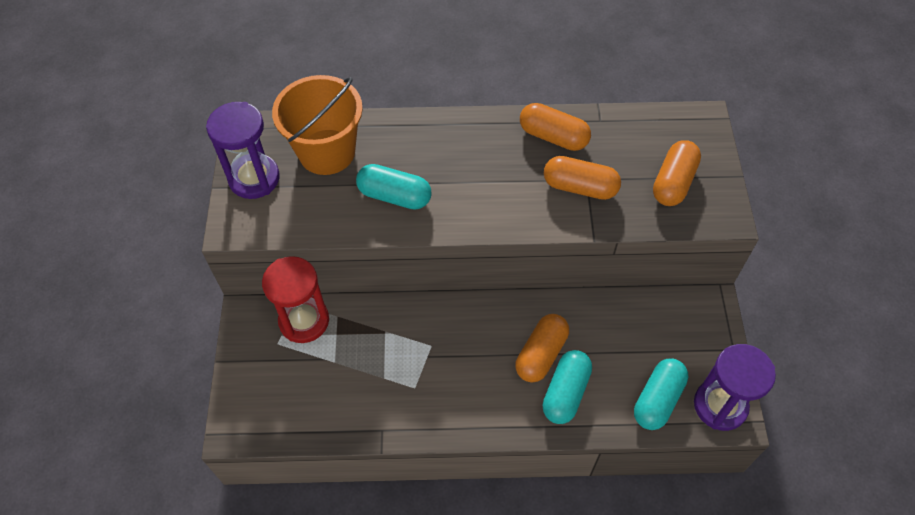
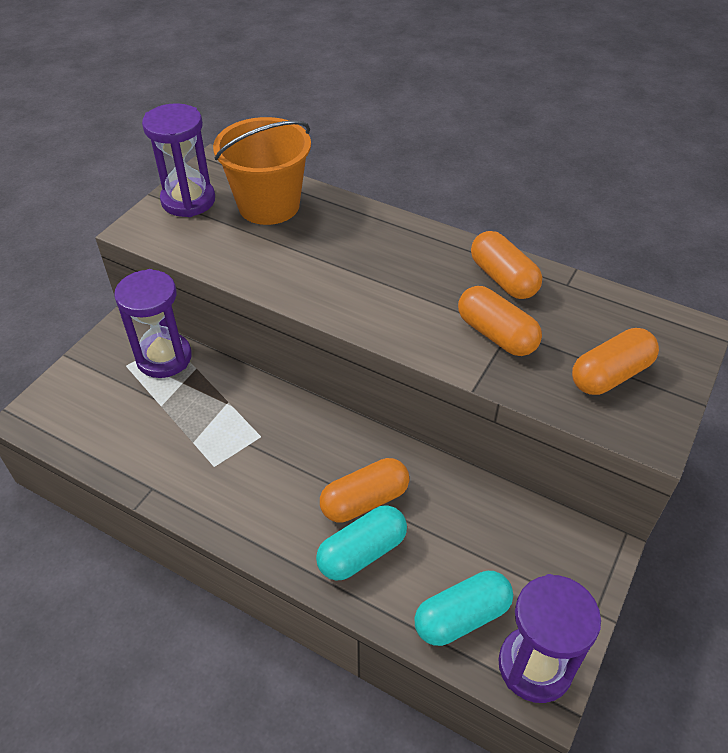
camera: 30 degrees right, 10 degrees down
(304, 321) = (164, 358): red hourglass -> purple hourglass
(394, 196) = (299, 264): turquoise capsule -> none

